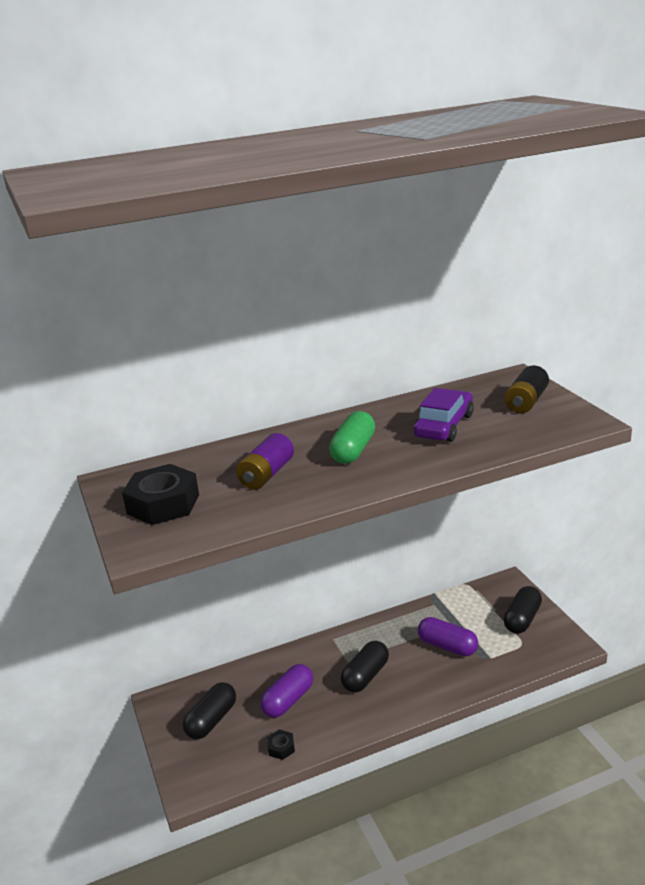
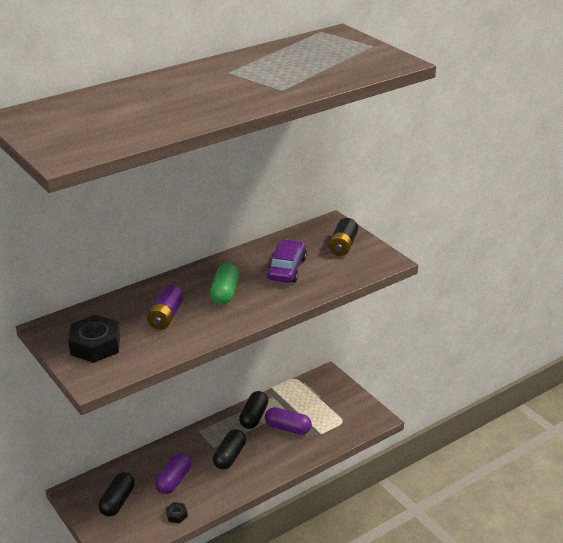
camera: 15 degrees left, 5 degrees up
(522, 619) = (340, 402): black capsule -> black capsule (254, 417)

